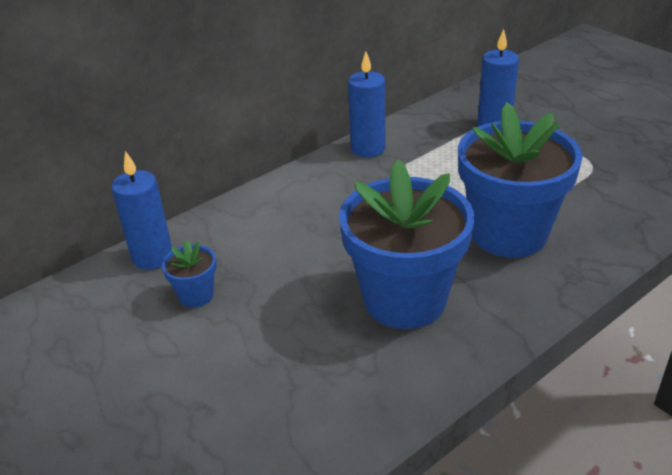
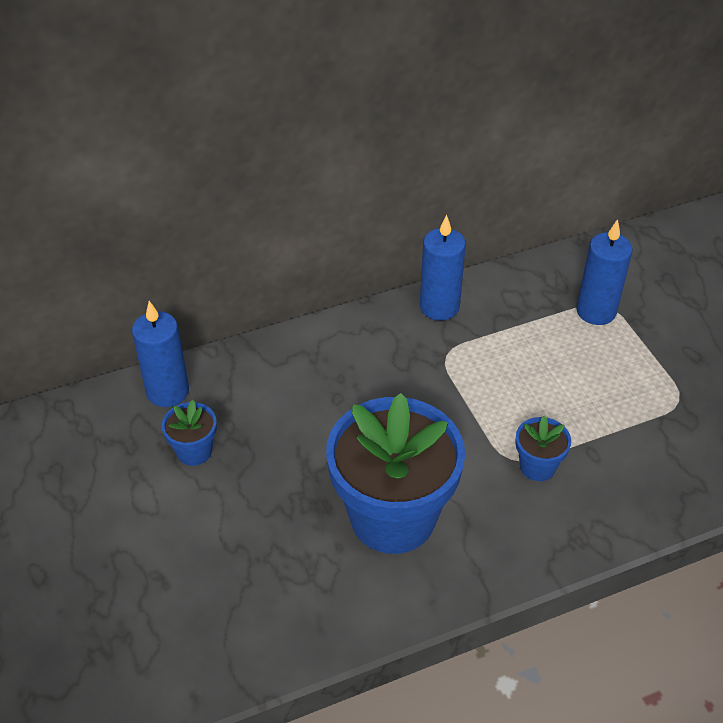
camera: 15 degrees right, 10 degrees up
(508, 233) = (537, 466): blue flower pot -> blue flower pot, size x0.43

